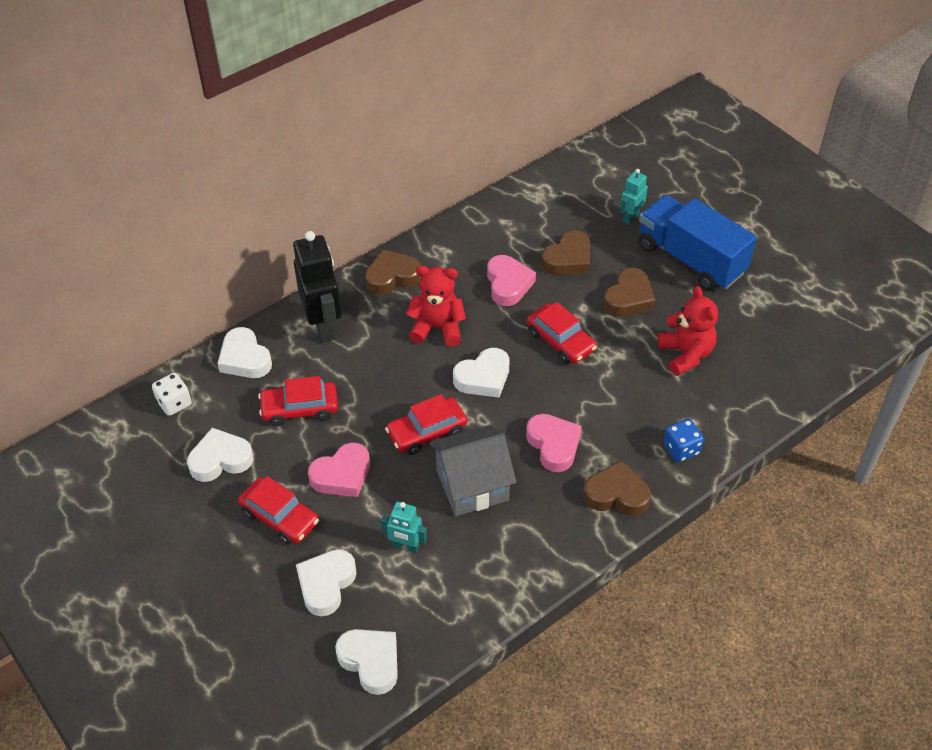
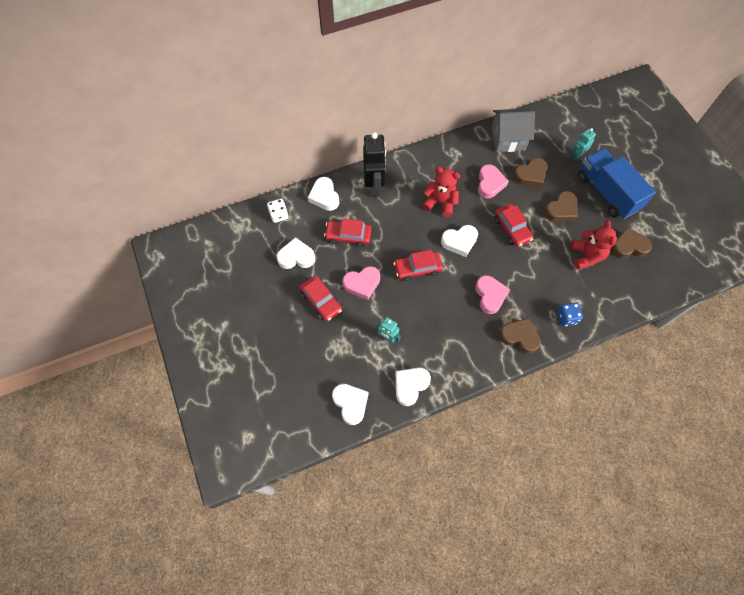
camera: 15 degrees right, 15 degrees up
(326, 584) = (337, 349): white heart -> white heart (410, 386)
(392, 276) = (422, 163): brown heart -> brown heart (628, 246)
(472, 485) = (435, 309): grey house -> grey house (508, 139)

